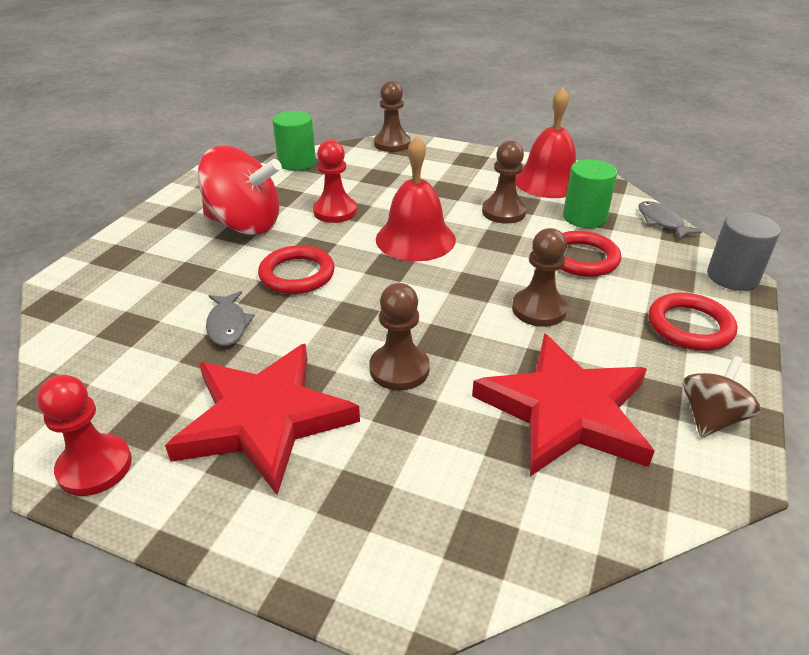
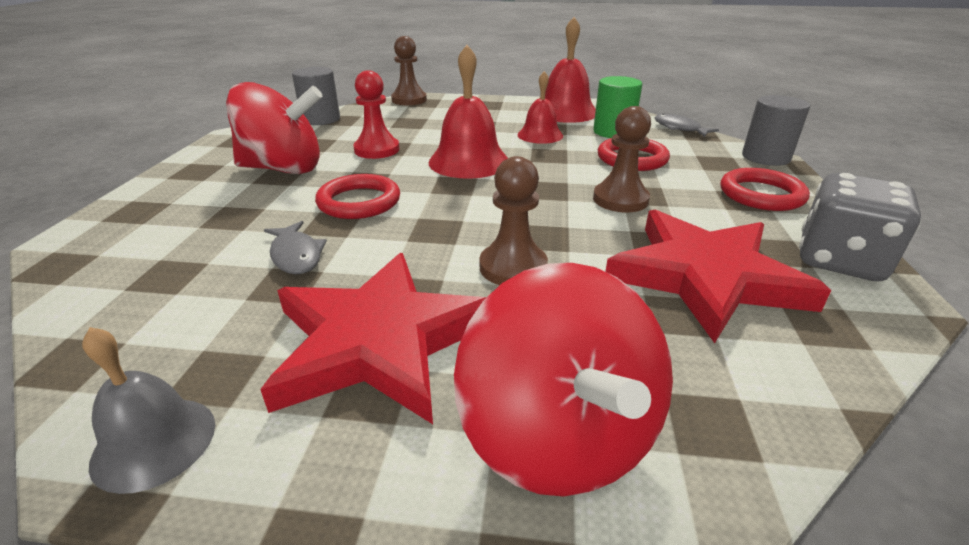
camera: 15 degrees left, 5 degrees down
(95, 467) = (154, 442): red pawn -> grey bell
(297, 162) = (321, 119): green cylinder -> grey cylinder
(361, 524) = (558, 436): none -> red spinning top
(503, 212) = (540, 135): brown pawn -> red bell
(711, 418) = (839, 260): brown spinning top -> grey dice

